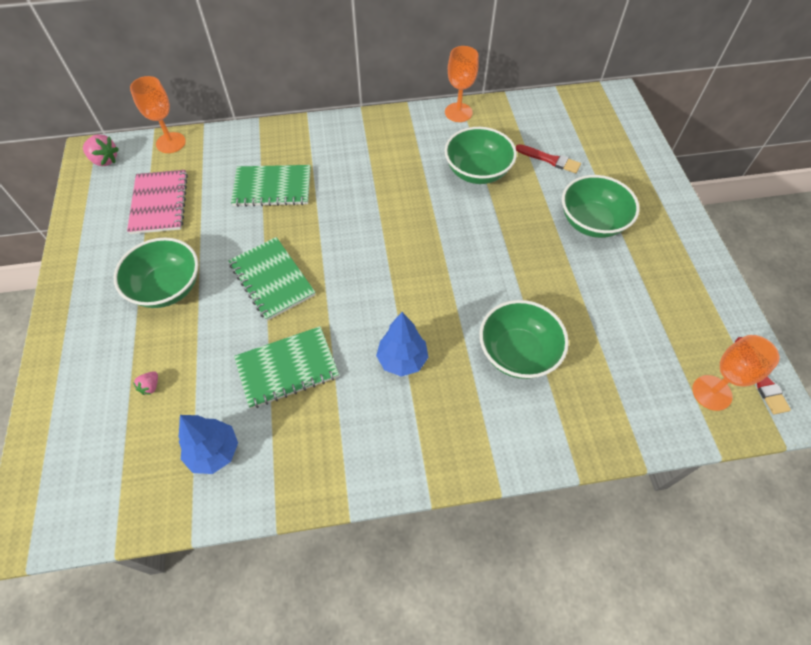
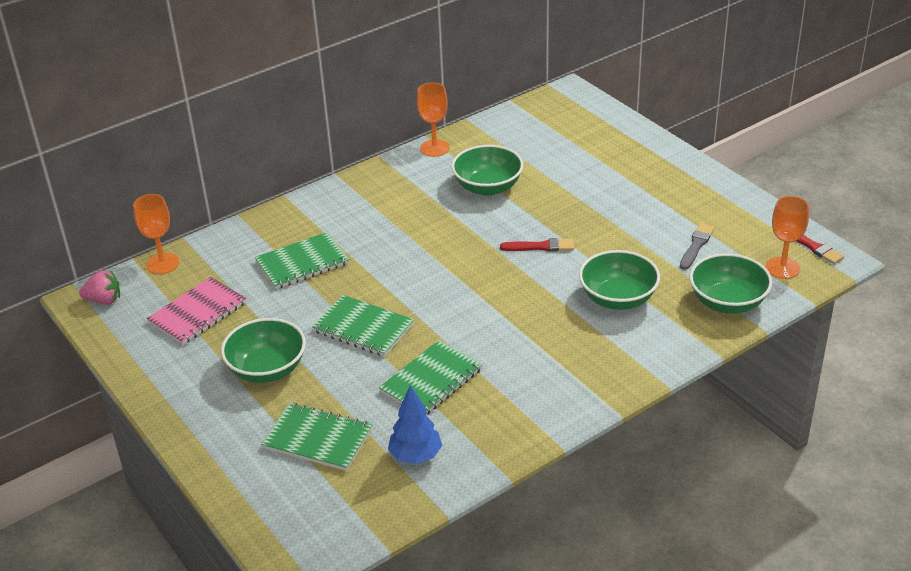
camera: 25 degrees left, 20 degrees down
(150, 386) = (317, 439): pink strawberry -> green notebook
(159, 203) = (198, 313): pink notebook -> pink notebook turned 75 degrees clockwise
(402, 360) = (526, 338): blue tree -> none
(550, 160) = (546, 157): red brush -> red brush (540, 247)
(592, 222) = (614, 190): green bowl -> green bowl (727, 302)
(635, 322) = (696, 245): none -> grey brush

